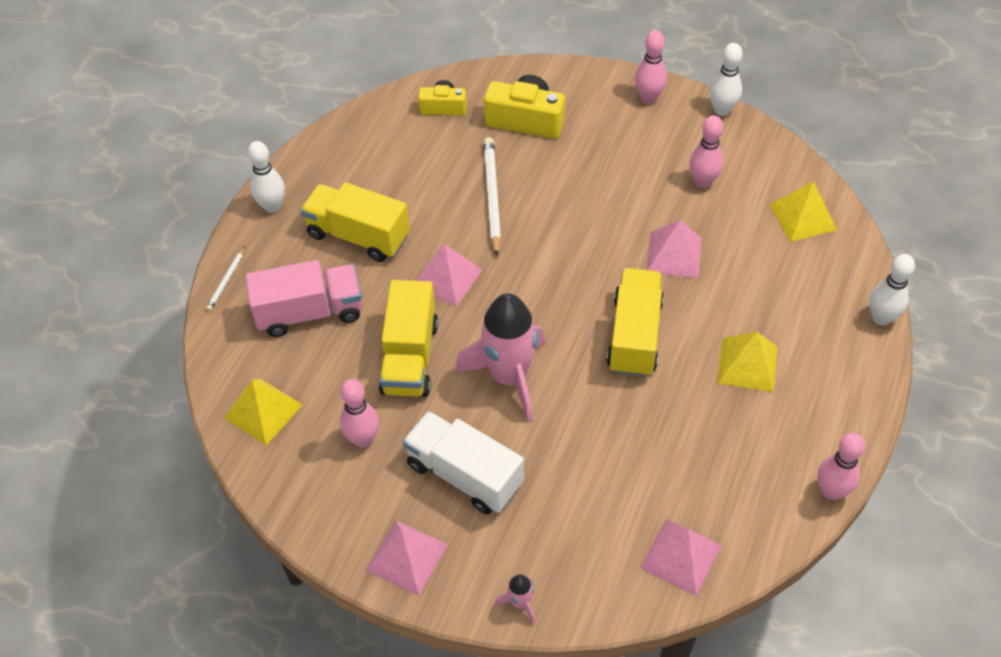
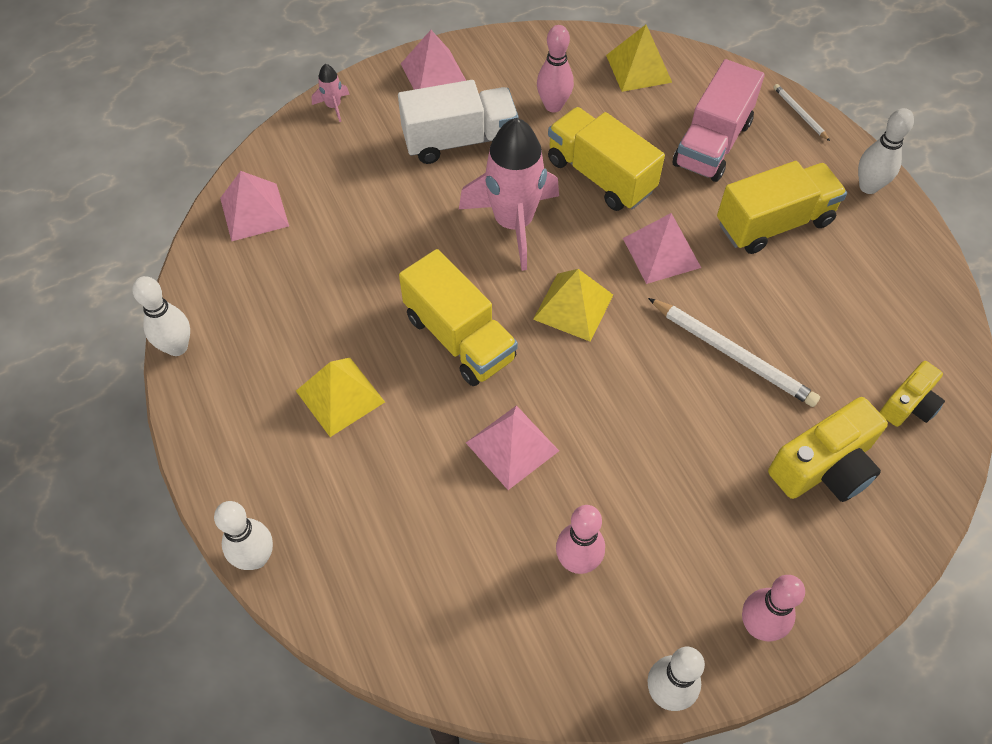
camera: 130 degrees right, 5 degrees up
(803, 217) = (436, 616): yellow pyramid -> yellow pyramid (573, 306)
(831, 491) = (177, 347): pink bowling pin -> white bowling pin

